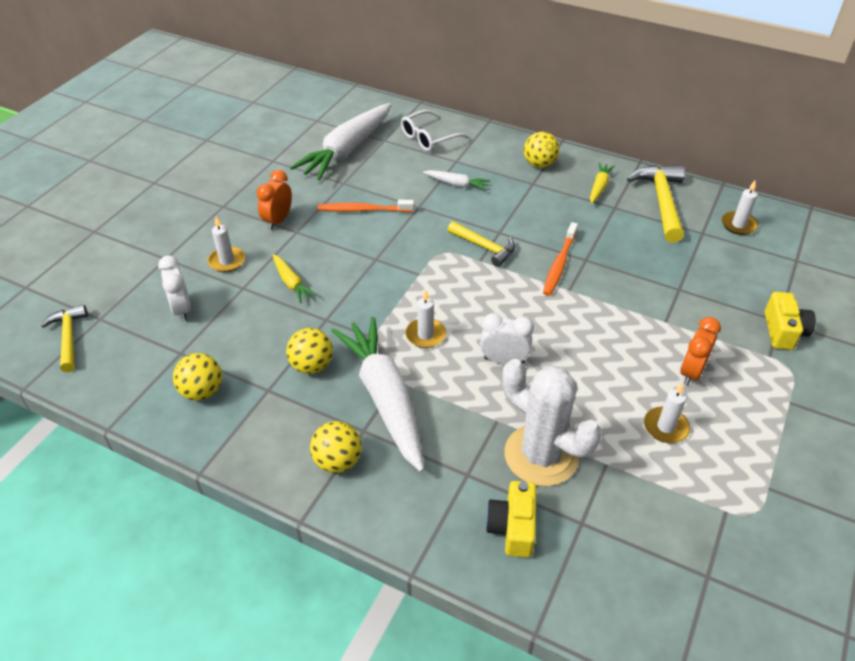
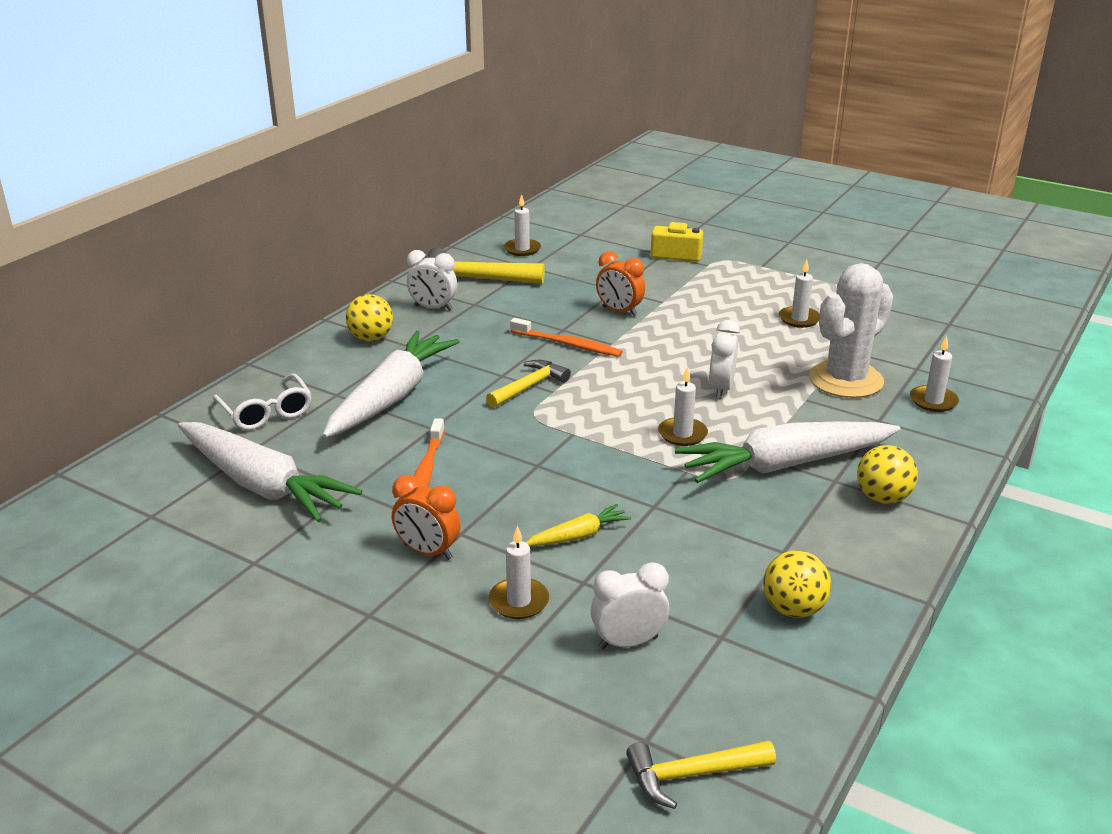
camera: 85 degrees left, 15 degrees down
(312, 365) = (738, 517): yellow ball -> none
(456, 184) = (391, 397): white carrot -> white carrot, size x2.23
(512, 527) = (933, 401): yellow camera -> white candle
(599, 187) = (433, 308): yellow carrot -> white clock
(691, 372) = (730, 299): orange clock -> orange clock (619, 311)

